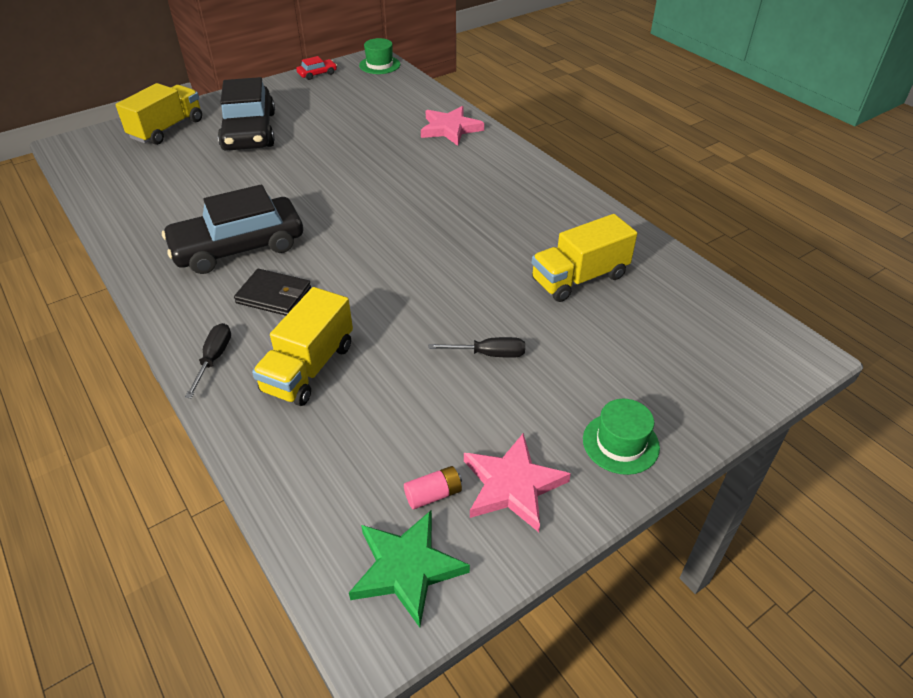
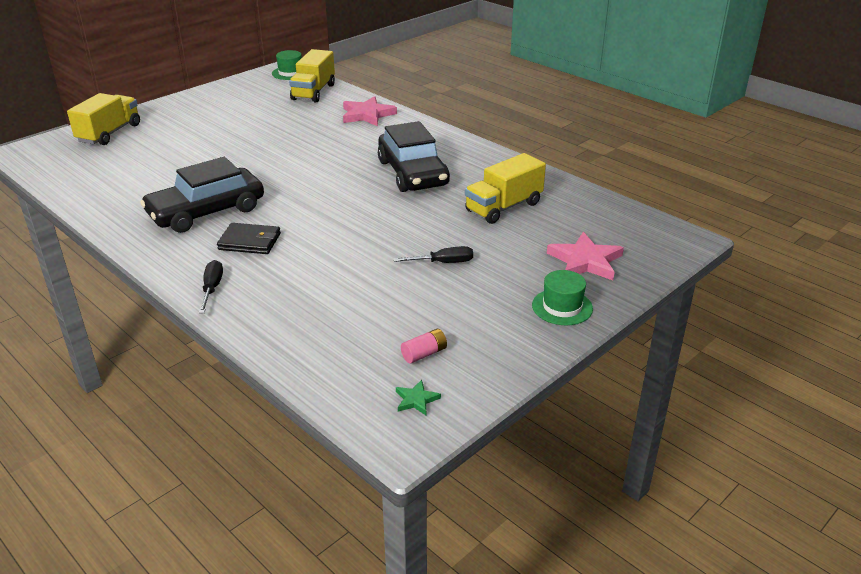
camera: 10 degrees left, 10 degrees down
(249, 131) = (187, 129): black car -> black car (412, 173)
(309, 368) = (296, 286): yellow truck -> yellow truck (313, 92)
(317, 74) = (235, 83): red car -> none
(407, 568) = (416, 400): green star -> green star, size x0.49
(512, 485) = (485, 341): pink star -> pink star (585, 261)

